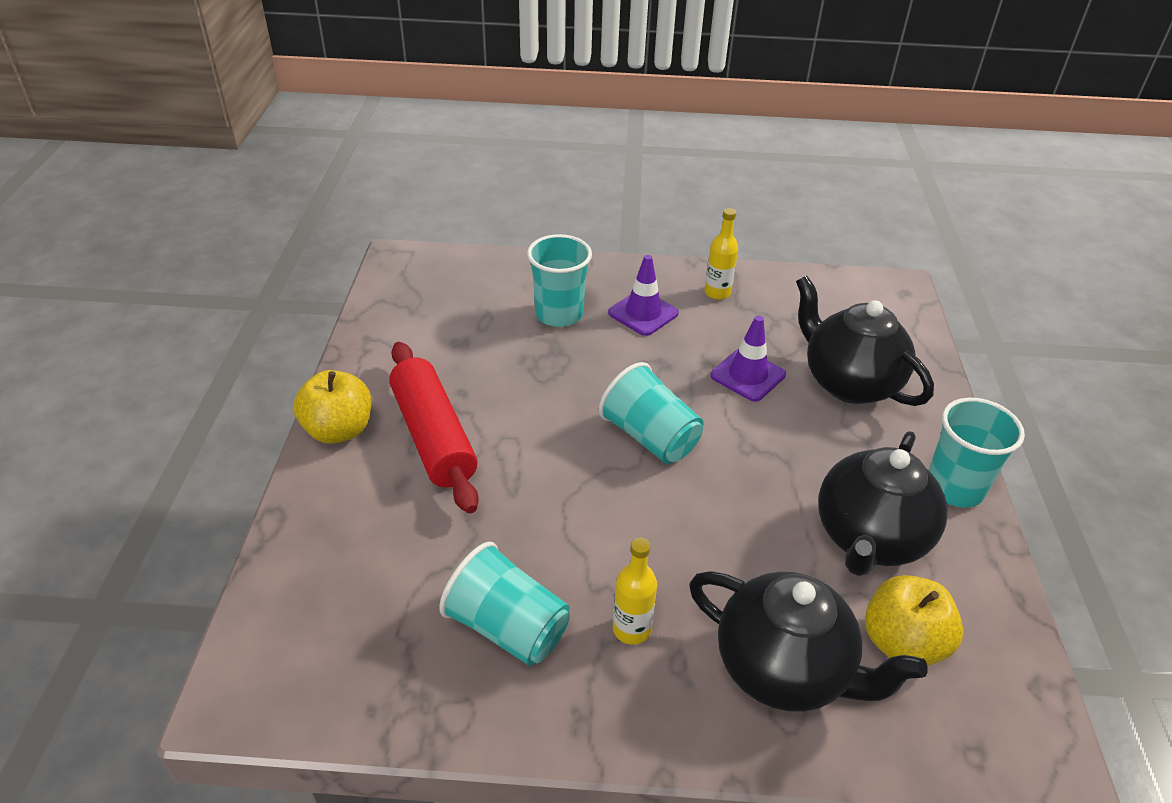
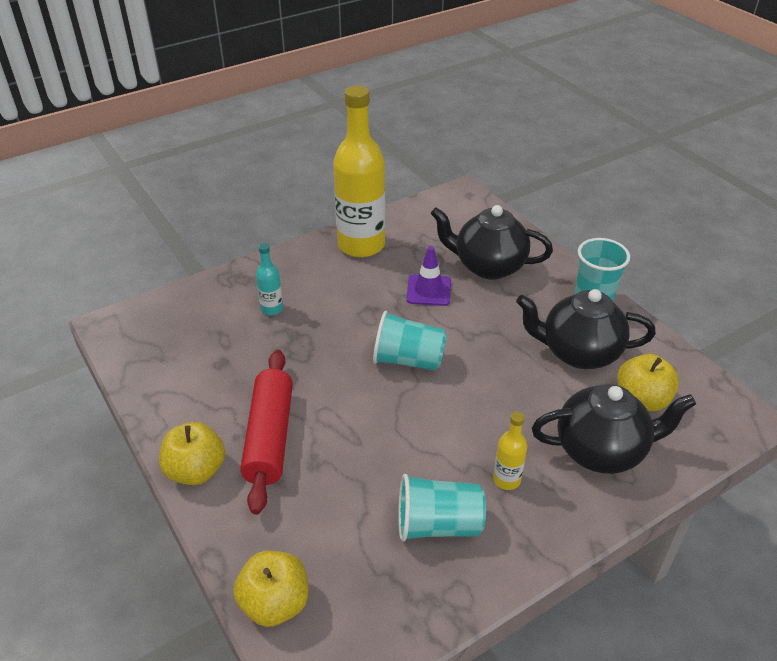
camera: 35 degrees left, 0 degrees up
(280, 597) = (275, 603): none -> yellow apple
(433, 437) = (269, 437): red rolling pin -> red rolling pin turned 60 degrees clockwise
(559, 314) = (272, 309): turquoise cup -> turquoise bottle
(643, 313) = (327, 281): purple traffic cone -> none
(717, 293) = (361, 245): yellow bottle -> yellow bottle, size x2.31
(869, 539) = (578, 353): black teapot -> black teapot turned 105 degrees clockwise

